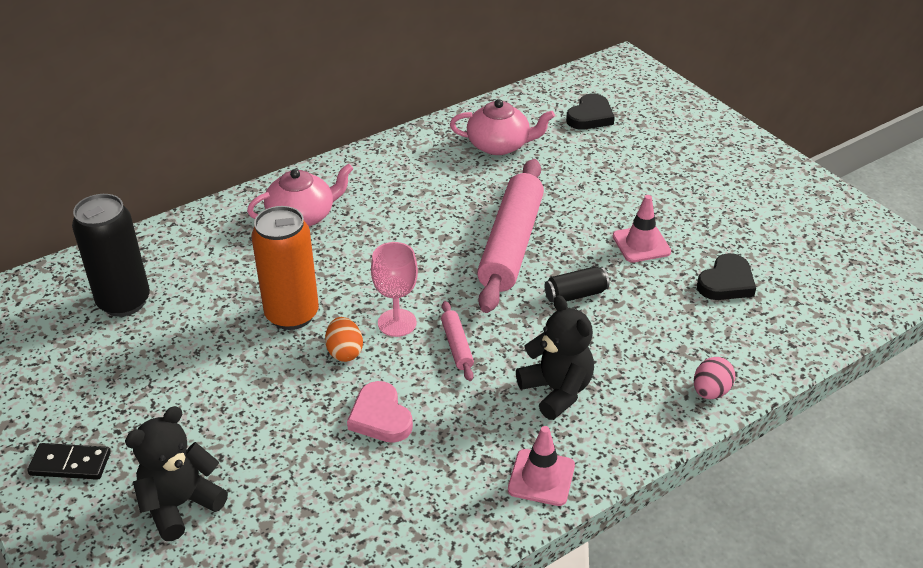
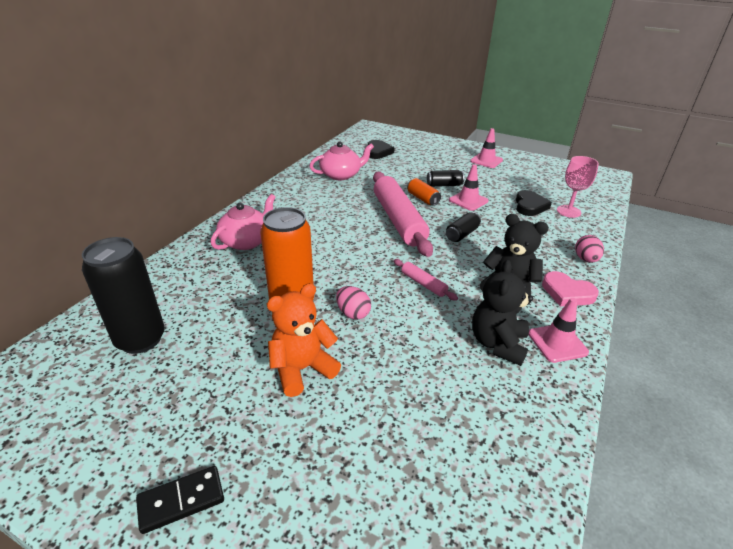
camera: 30 degrees left, 5 degrees down
(180, 504) = (321, 487): black teddy bear -> black teddy bear (497, 344)
(245, 393) = (302, 369): none -> orange teddy bear
(345, 352) = (353, 313): orange egg -> pink egg
(380, 417) = (418, 346): pink heart -> pink heart (567, 293)
(397, 323) = (371, 283): pink goblet -> pink goblet (568, 211)
(577, 221) = (422, 199): none -> orange can
(632, 206) = (444, 185): none -> black can
(748, 180) = (486, 161): none -> pink traffic cone

